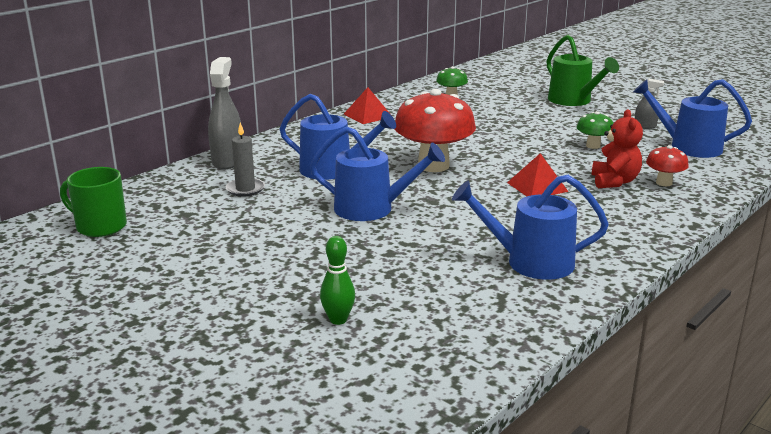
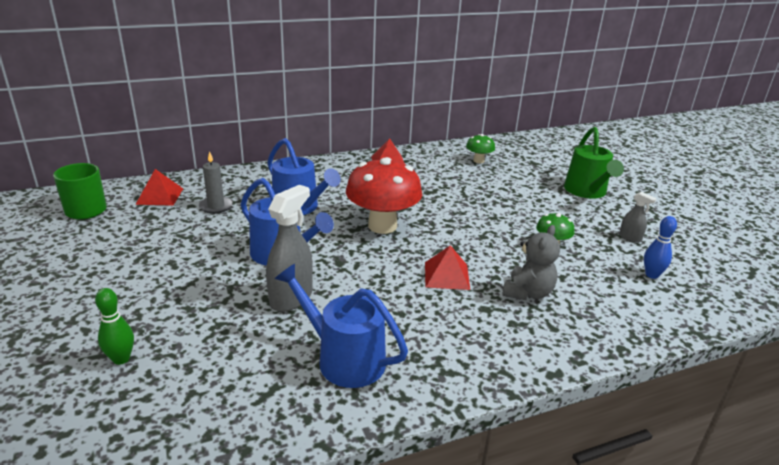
camera: 25 degrees right, 5 degrees up
(167, 195) = (160, 196): none -> red pyramid
(228, 161) = (236, 177): grey spray bottle -> grey spray bottle (291, 298)
(614, 182) = (527, 293): red teddy bear -> grey teddy bear
(664, 183) = (578, 310): red mushroom -> none
(688, 147) = (651, 275): blue watering can -> blue bowling pin

